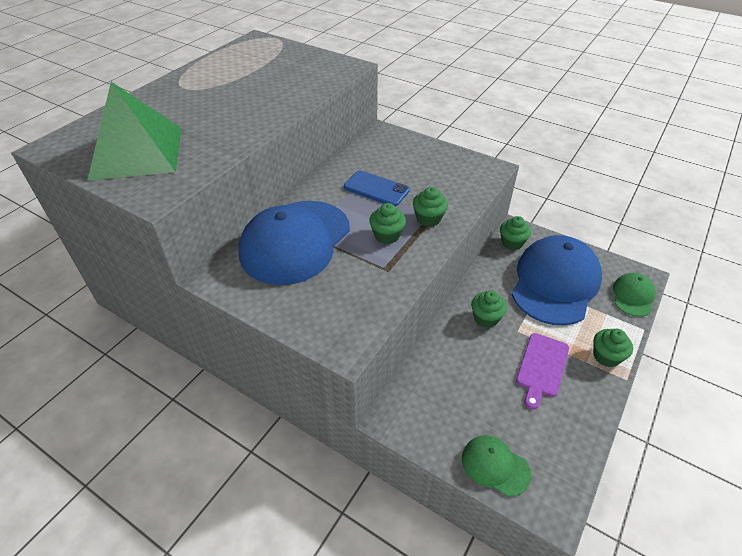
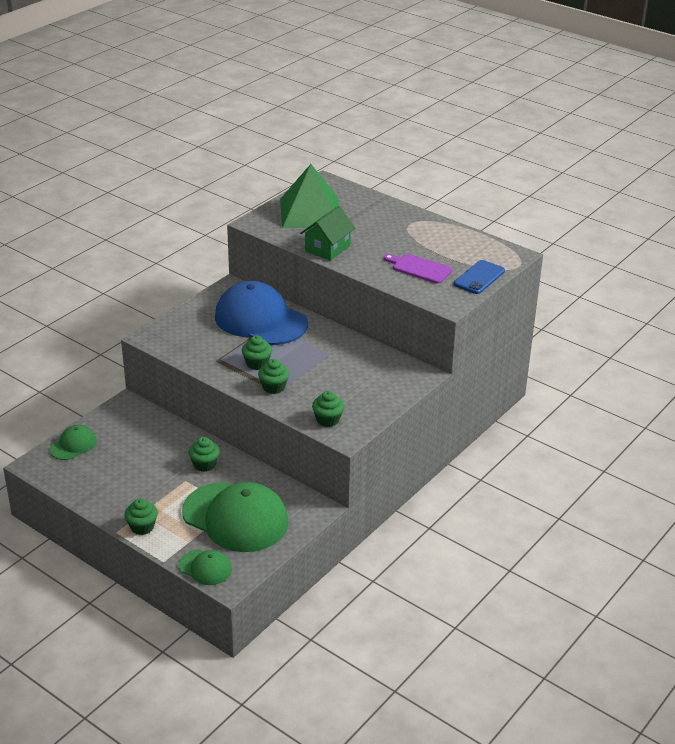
camera: 95 degrees right, 10 degrees down
(235, 135) = (327, 248): none -> green house
(376, 189) = (323, 363): blue phone -> blue phone (479, 277)
(512, 243) = (299, 500): green cupcake -> green cupcake (328, 420)
(542, 367) = (144, 486): purple cutting board -> purple cutting board (419, 268)
(555, 283) = (235, 517): blue cap -> green cap

